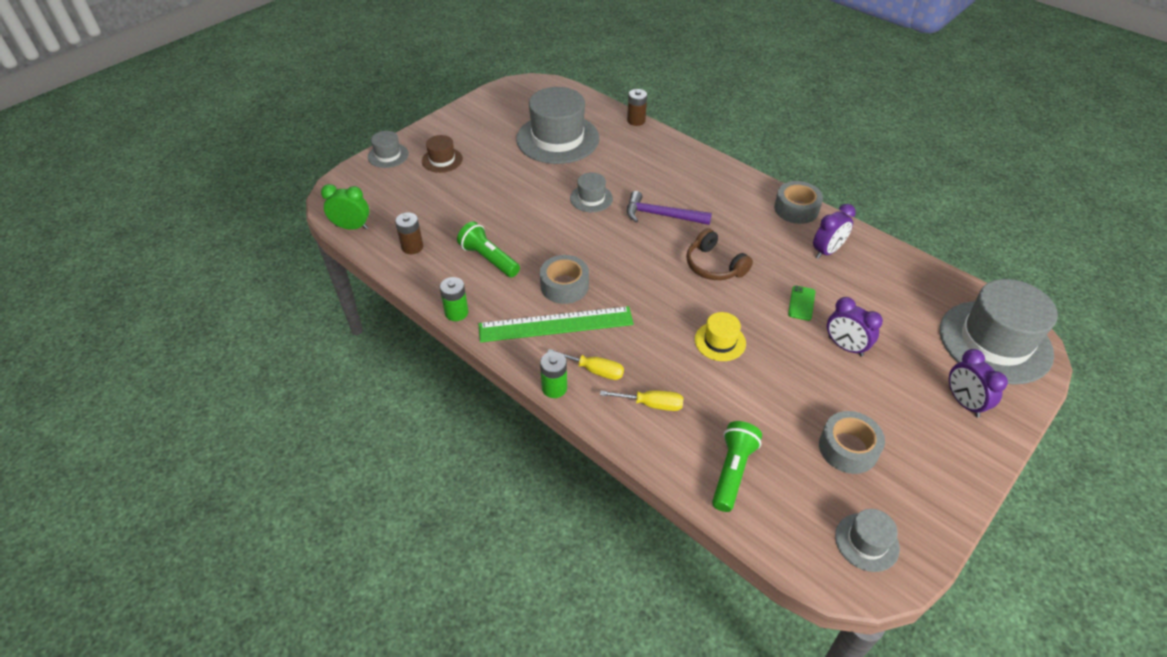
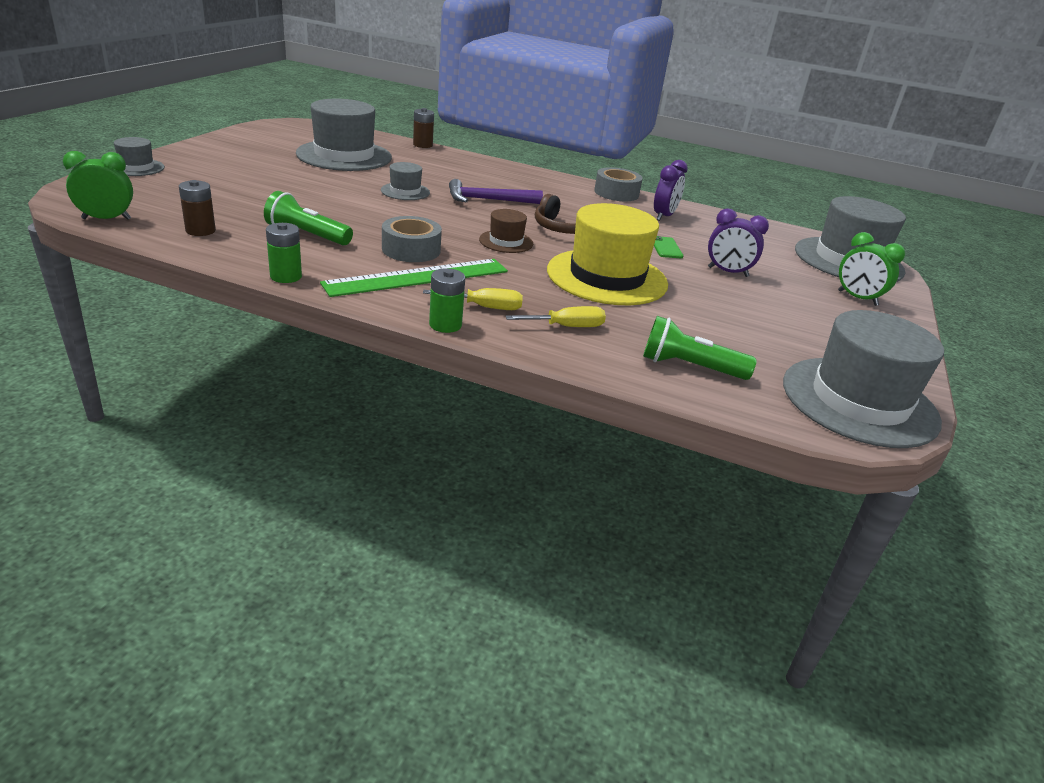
camera: 25 degrees left, 15 degrees down
(442, 160) = (211, 170): brown hat -> brown hat (506, 241)
(720, 341) = (607, 277): yellow hat -> yellow hat, size x2.10
(732, 471) = (689, 367): green flashlight -> green flashlight turned 75 degrees counterclockwise
(848, 448) = (786, 337): grey tape -> none
(866, 542) = (859, 401): grey hat -> grey hat, size x2.10
(963, 402) = (857, 298): purple clock -> green clock

